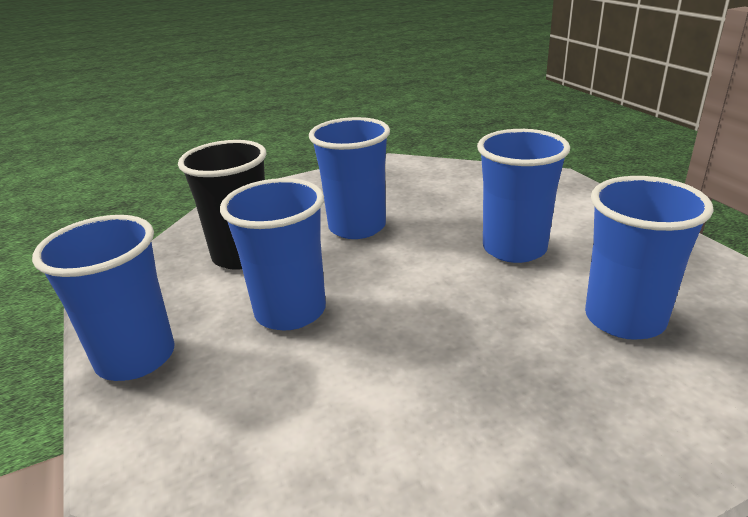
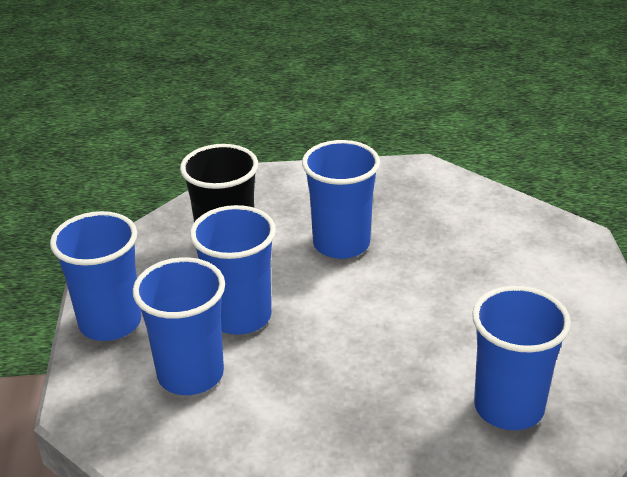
camera: 20 degrees right, 5 degrees up
(514, 248) = (469, 310): blue cup -> blue cup (190, 374)

